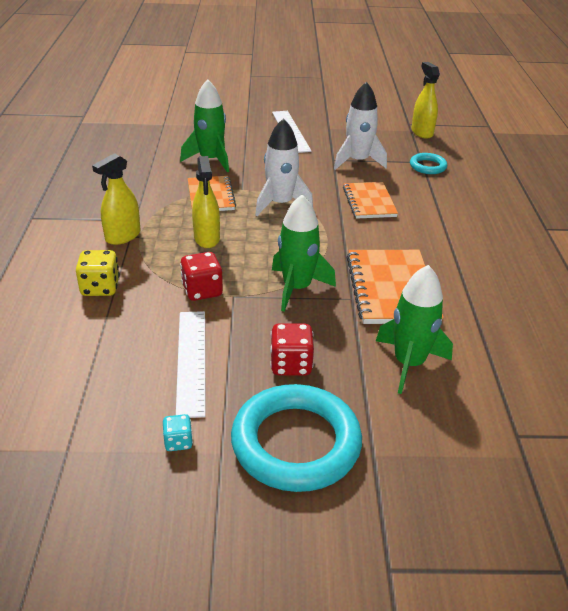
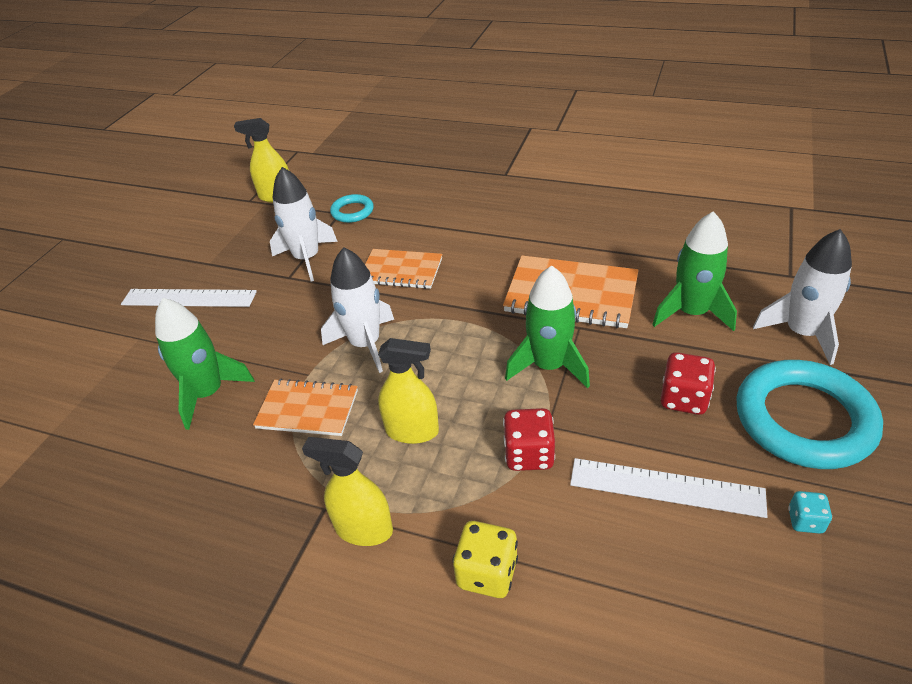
camera: 65 degrees left, 5 degrees up
(123, 236) = (363, 529): yellow spray bottle -> yellow spray bottle turned 135 degrees clockwise
(421, 443) = (801, 333): none -> white rocket

